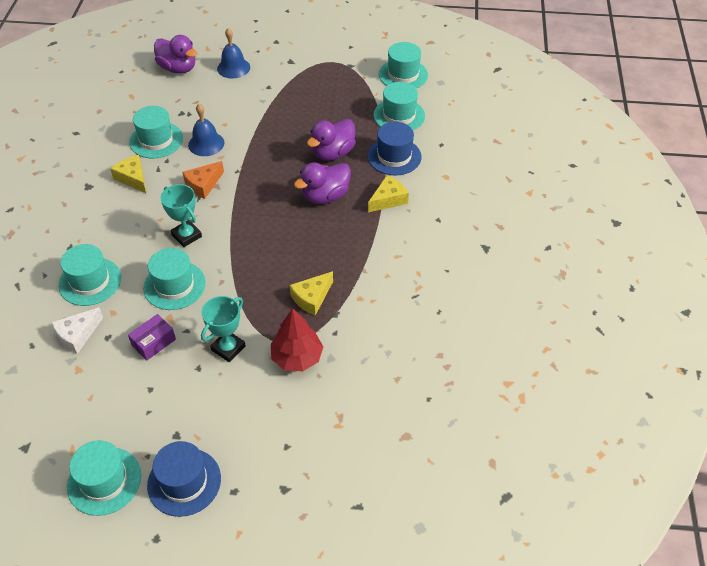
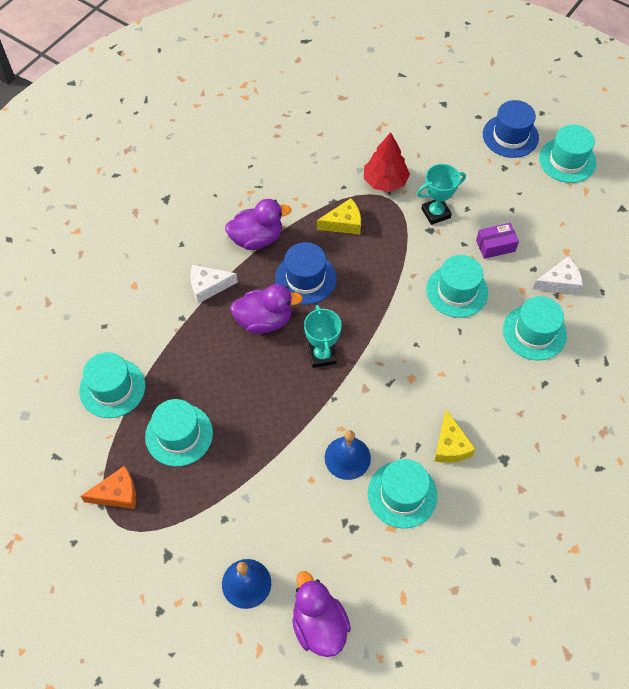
camera: 150 degrees left, 10 degrees up
(186, 236) = (423, 340): turquoise trophy -> turquoise trophy (322, 355)
(203, 185) = (378, 397): orange cheese -> orange cheese (117, 494)
(333, 153) = (220, 371): purple duck -> purple duck (257, 238)
(388, 199) = (208, 286): yellow cheese -> white cheese
(394, 156) = (162, 334): blue hat -> blue hat (305, 278)
(403, 75) = (54, 451): turquoise hat -> turquoise hat (179, 435)

